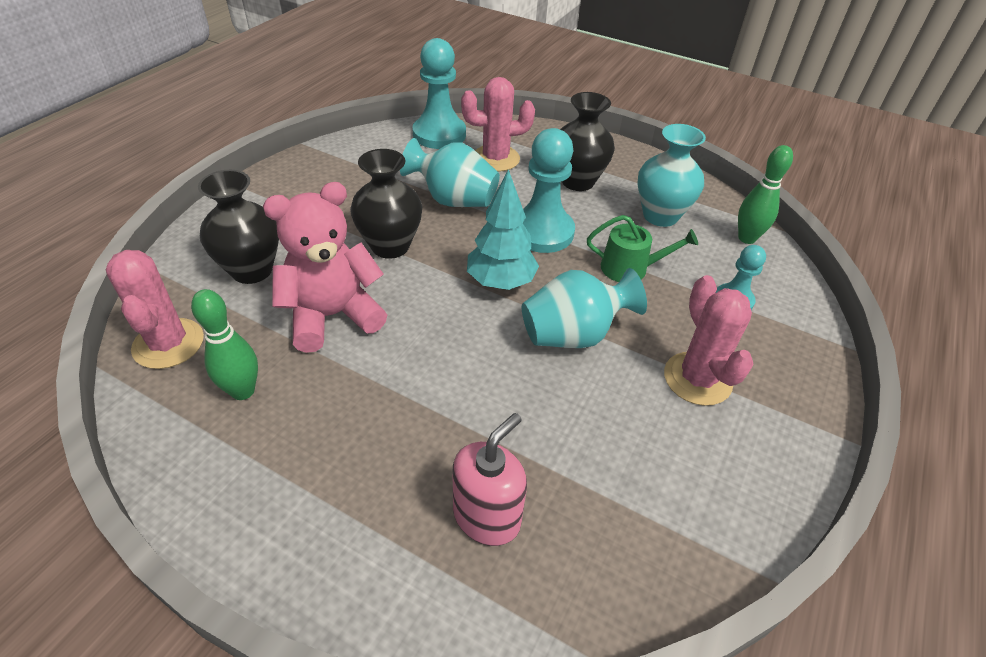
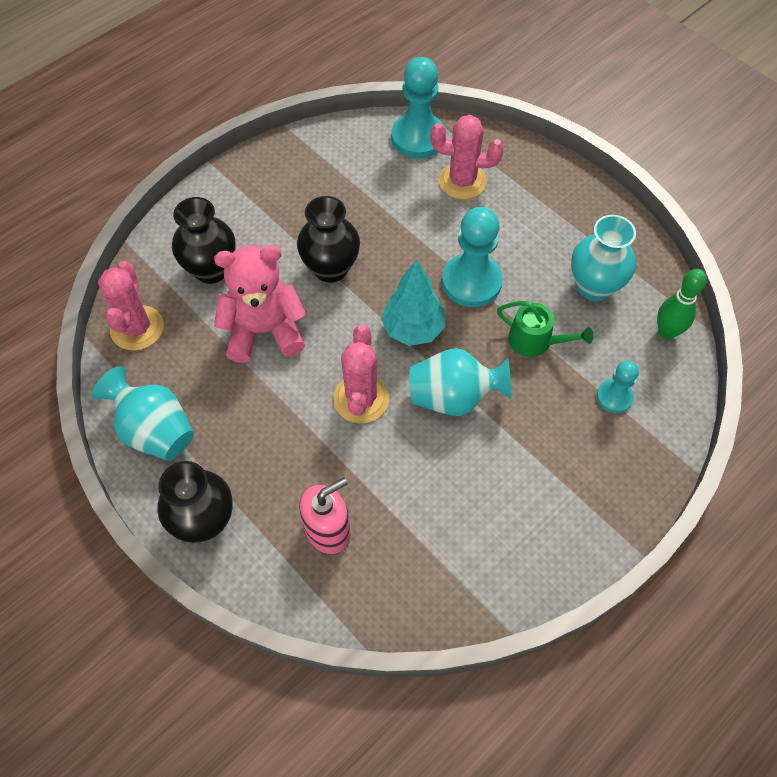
camera: 20 degrees right, 15 degrees up
(243, 391) = (183, 384): green bowling pin -> none
(453, 200) = (403, 227): turquoise vase -> turquoise vase (155, 430)
(577, 181) = (531, 227): black vase -> black vase (204, 521)
(697, 379) = (539, 464): pink cactus -> pink cactus (361, 399)

